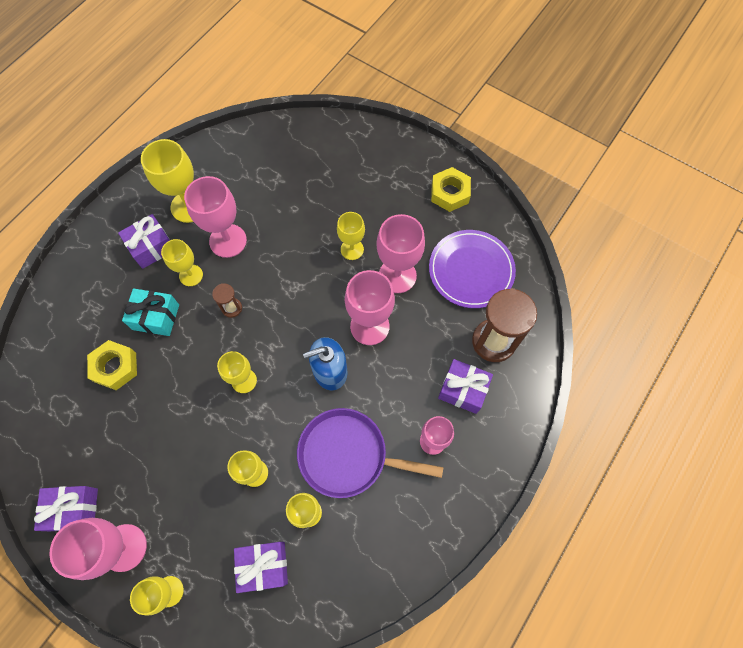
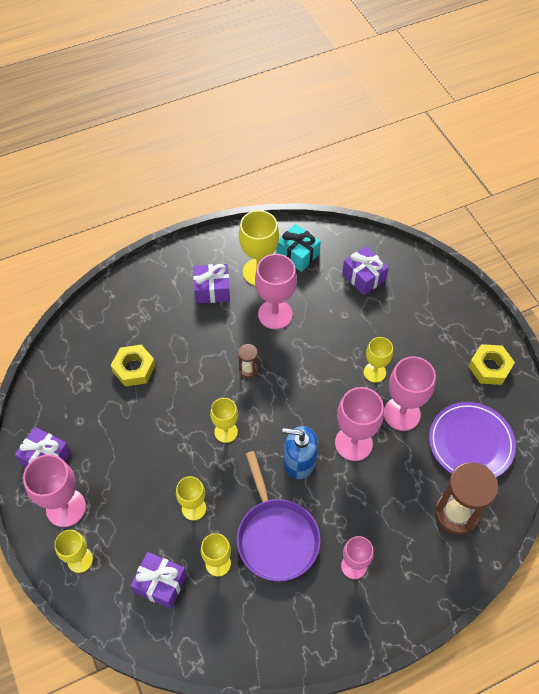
camera: 30 degrees right, 10 degrees down
(156, 317) = (185, 346): turquoise gift -> turquoise gift (297, 254)
(191, 275) = (230, 327): yellow goblet -> none
(348, 455) = (276, 537): purple pan -> purple pan turned 150 degrees counterclockwise
(463, 390) = (405, 539): purple gift -> purple gift (364, 277)

